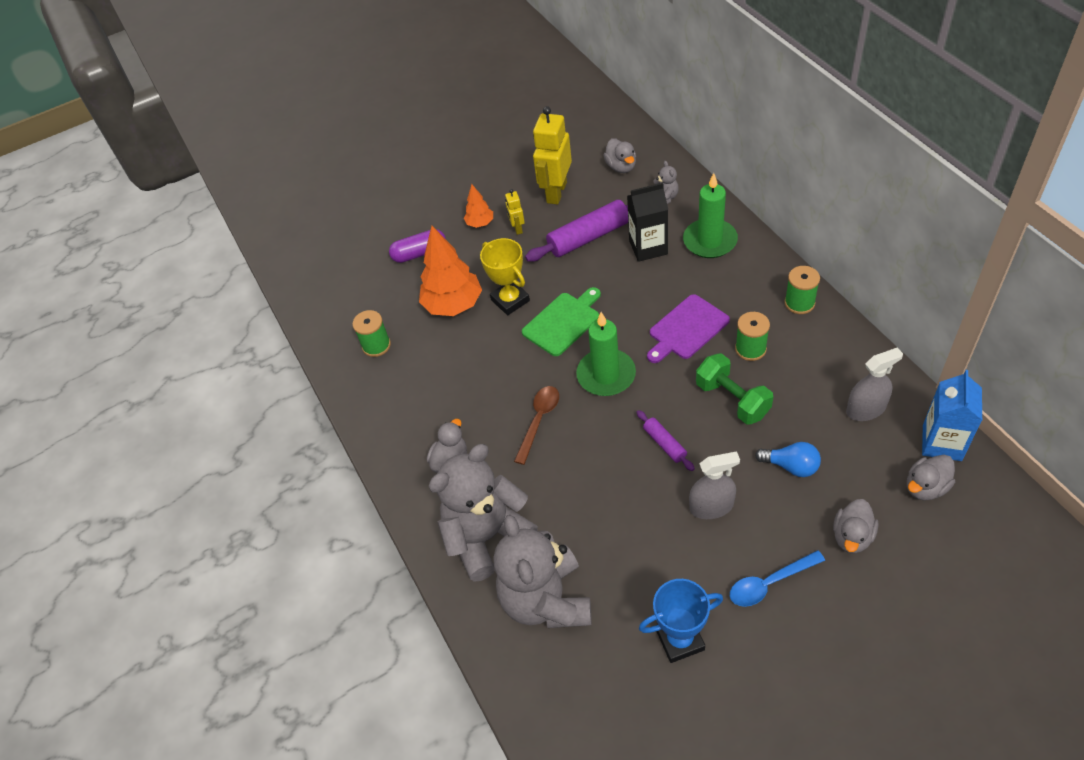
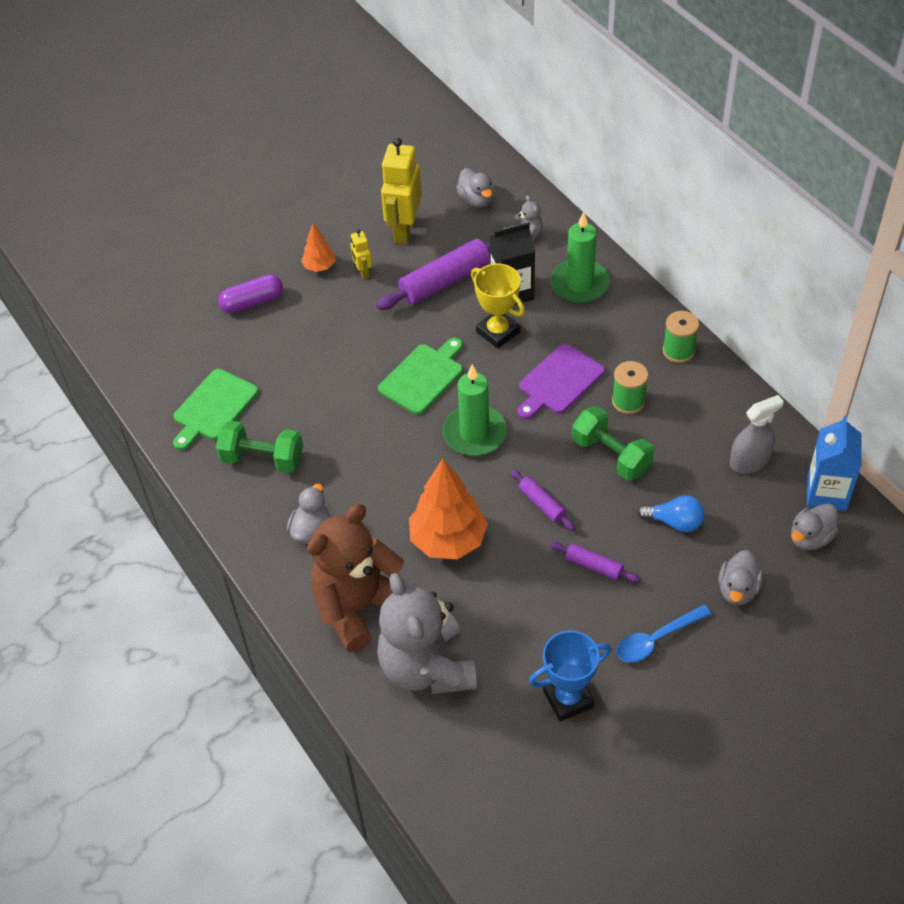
camera: 10 degrees left, 0 degrees up
(376, 345) = (214, 407): green spool -> green cutting board
(414, 393) = (262, 459): none -> green dumbbell
(453, 305) = (297, 360): orange tree -> orange tree (448, 540)
(486, 536) = (358, 607): grey teddy bear -> brown teddy bear
(510, 300) = (362, 354): yellow trophy -> yellow trophy (498, 332)
(539, 421) = (405, 484): brown spoon -> none
(711, 506) = (594, 566): grey spray bottle -> purple rolling pin

